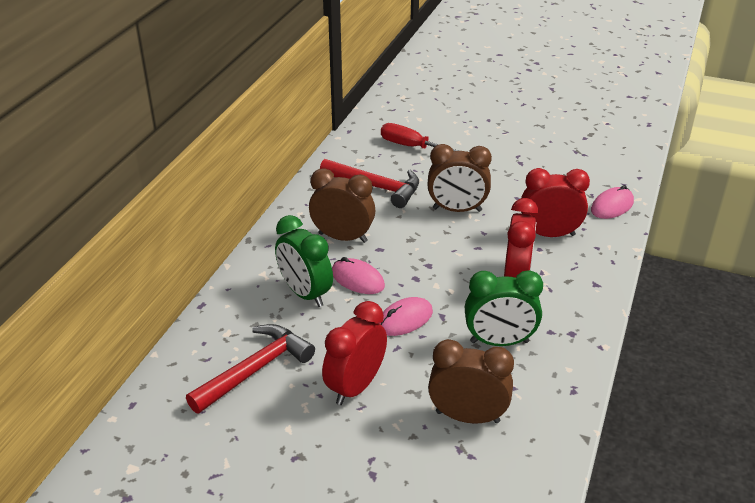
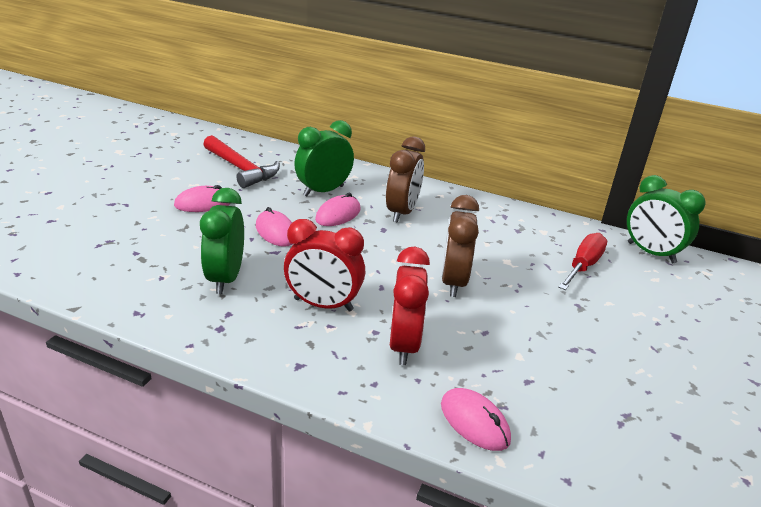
camera: 90 degrees right, 5 degrees down
(355, 387) = (203, 204): red clock -> pink mouse
(375, 187) = (491, 236): red hammer -> none
(381, 114) = (651, 253): none -> green clock
(467, 417) = (141, 248): brown clock -> none

